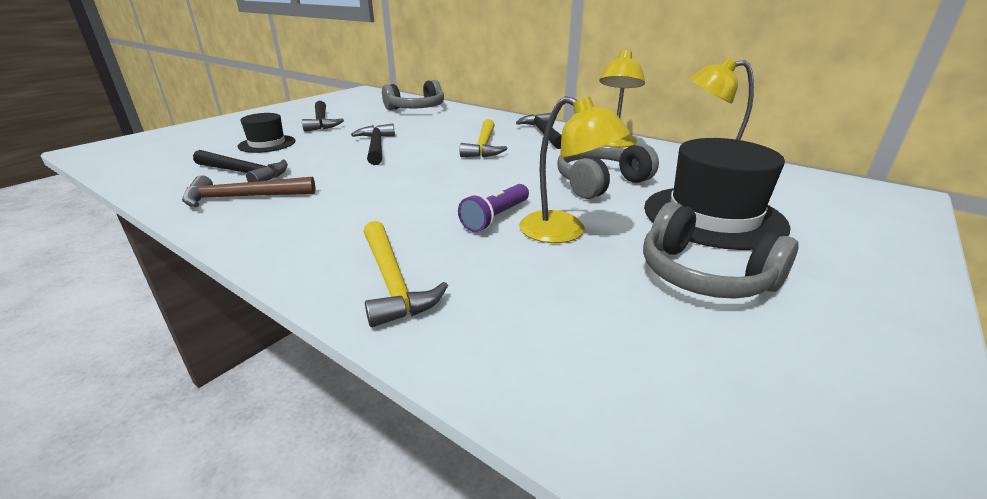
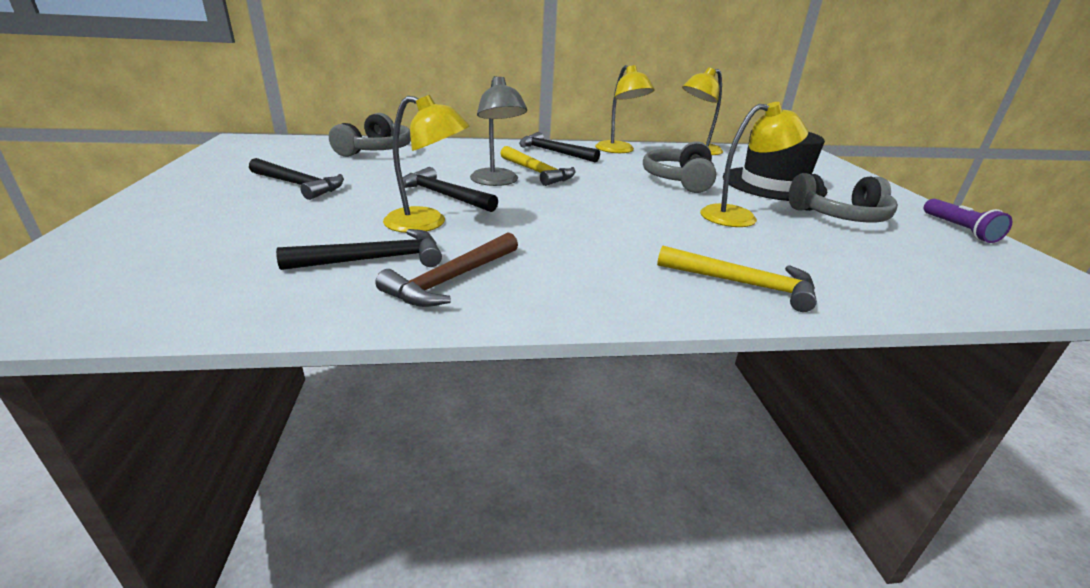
camera: 45 degrees left, 0 degrees up
(267, 144) = (301, 224): black hat -> none
(321, 161) = (427, 223): none -> yellow lamp
(435, 146) = (497, 182): none -> grey lamp
(495, 218) = (685, 222): purple flashlight -> purple flashlight (959, 230)

